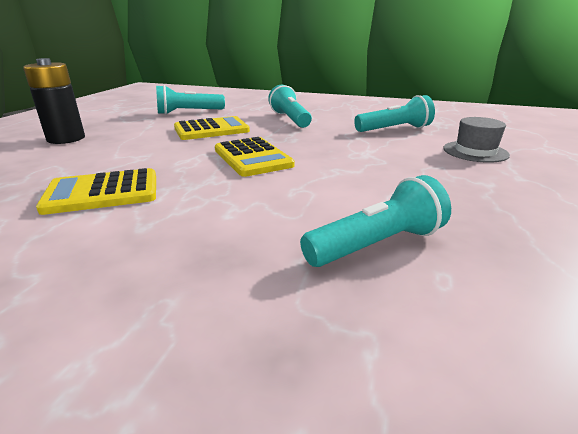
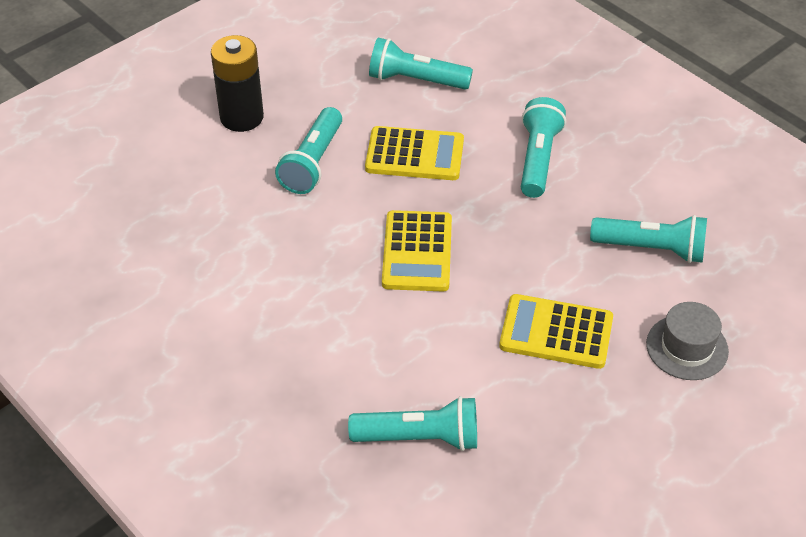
camera: 30 degrees right, 20 degrees up
(103, 193) = (246, 264): yellow calculator -> yellow calculator (556, 332)
(137, 143) = (313, 163): none -> turquoise flashlight

